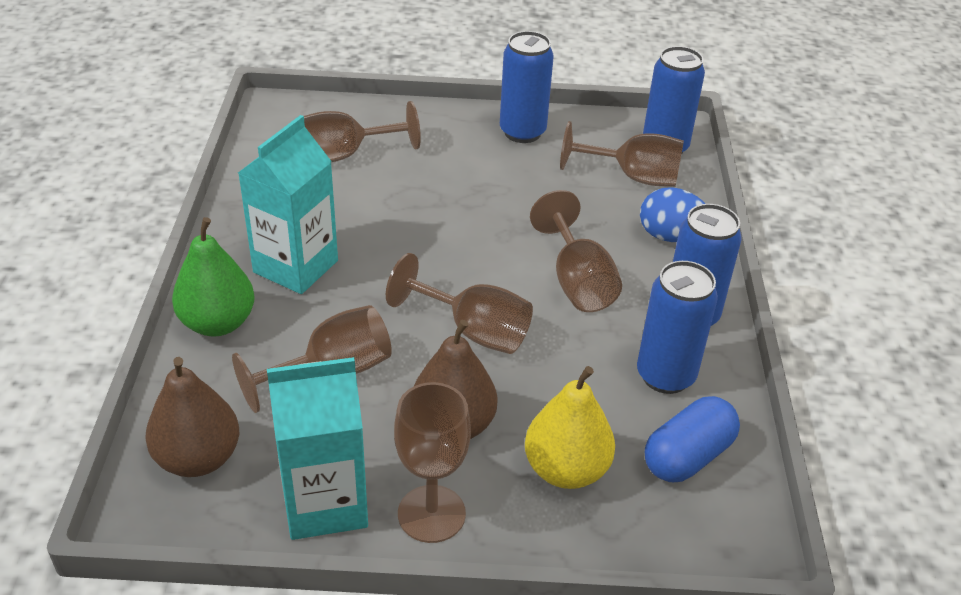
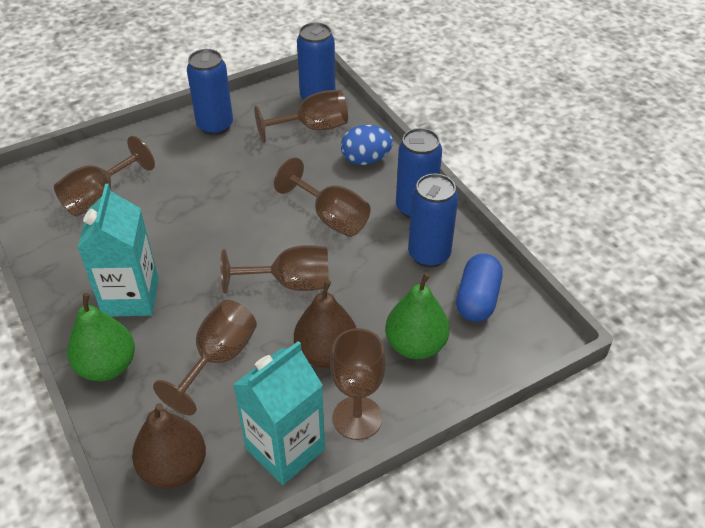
camera: 30 degrees left, 5 degrees up
(566, 470) = (415, 345): yellow pear -> green pear

